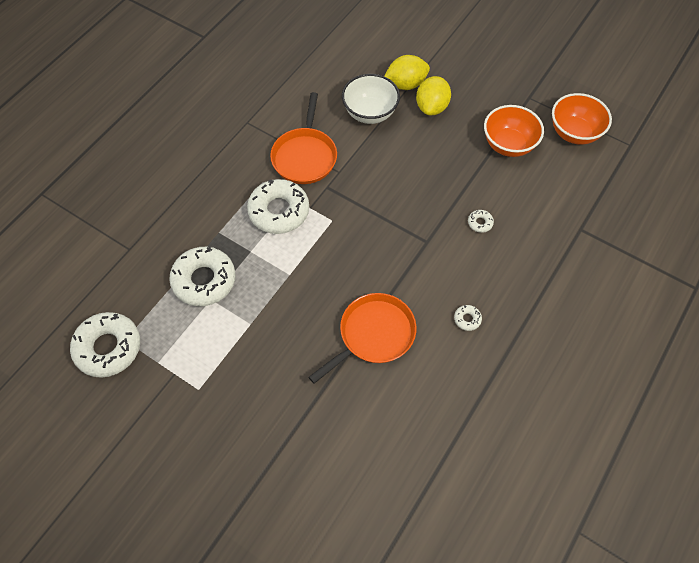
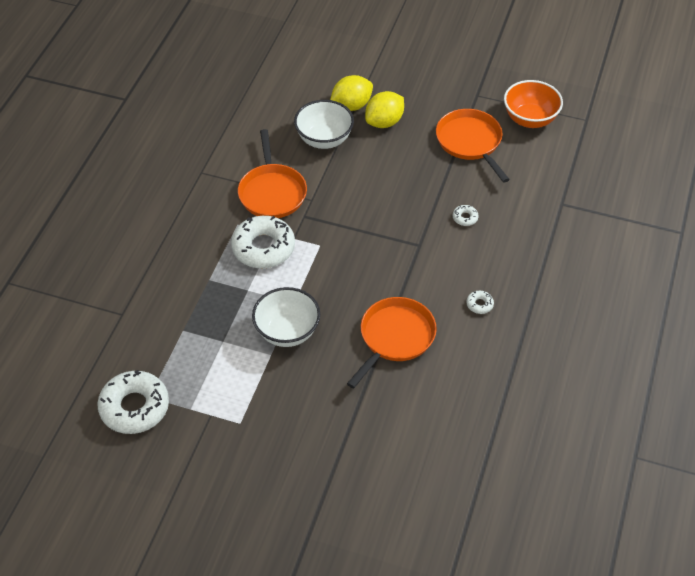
camera: 15 degrees left, 10 degrees down
(204, 280) = (210, 326): white donut -> none
(273, 304) = (287, 332): none -> white bowl
(432, 107) = (384, 122): yellow lemon -> yellow lemon turned 45 degrees clockwise
(508, 145) = (470, 142): orange bowl -> orange pan

